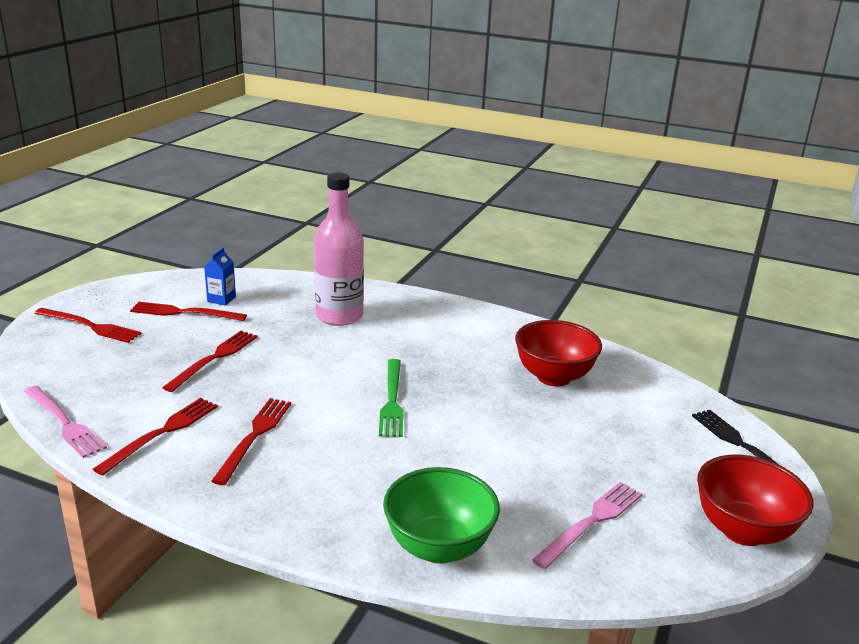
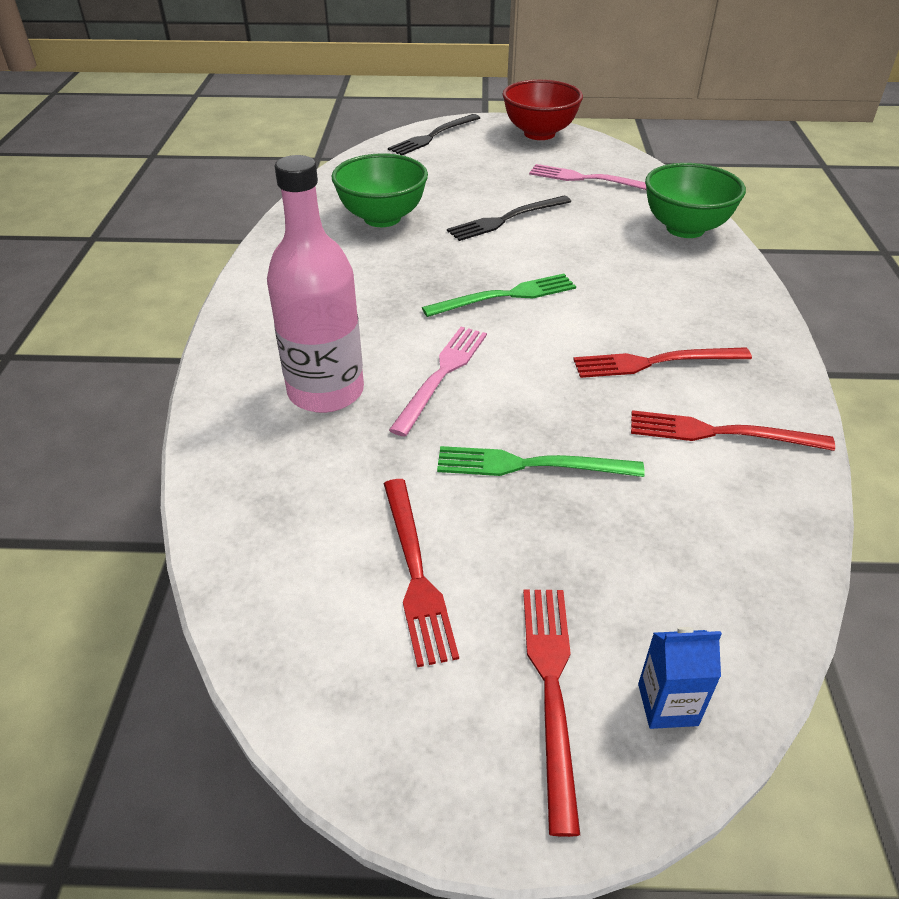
camera: 110 degrees left, 15 degrees up
(64, 423) = (797, 534): pink fork -> pink fork (442, 375)
(214, 358) = (530, 465): red fork -> green fork
(221, 299) = (337, 546): blue carton -> blue carton (667, 704)
(520, 438) = (506, 219): none -> black fork
(553, 377) = (382, 218): red bowl -> green bowl

